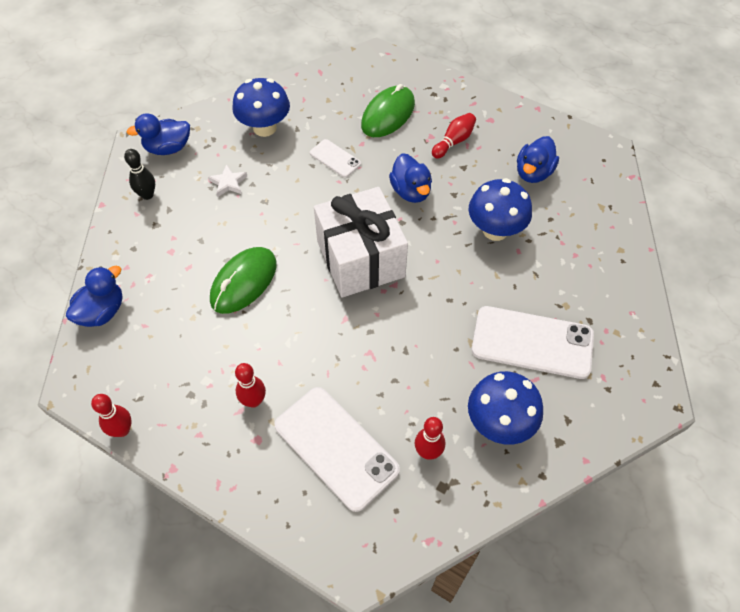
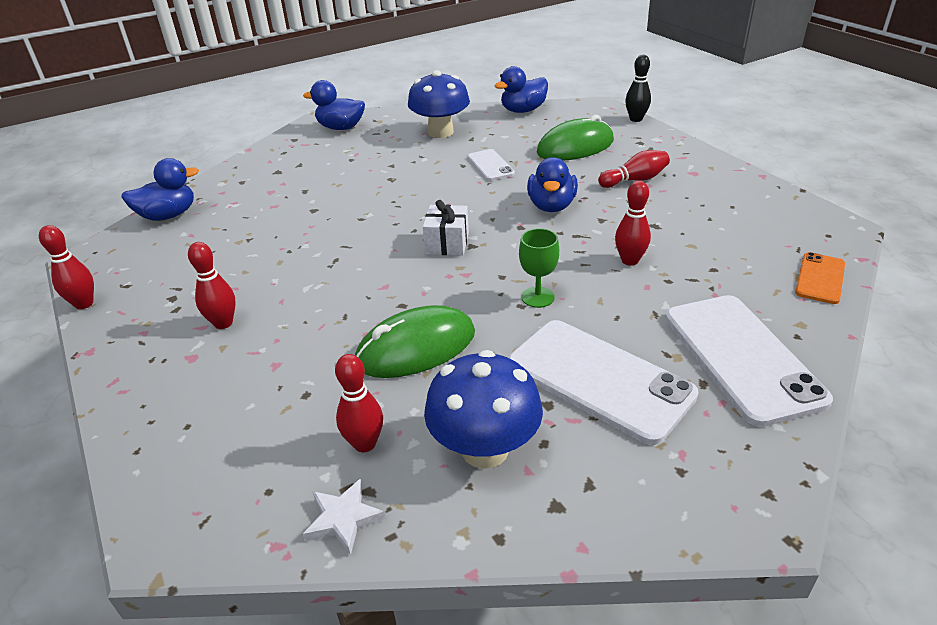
camera: 30 degrees right, 20 degrees down
(147, 195) = (291, 151): black bowling pin -> black bowling pin (636, 119)
(228, 183) = (370, 159): white star -> white star (343, 519)
(244, 282) = (312, 229): green mouse -> green mouse (416, 348)
(336, 447) = (263, 396): white phone -> white phone (741, 357)
(360, 259) = (447, 243): white gift -> white gift, size x0.45
(456, 288) = (538, 297): none -> green goblet
(495, 230) = (629, 260): blue mushroom -> red bowling pin
(533, 173) = (718, 225): blue duck -> blue duck (523, 110)
(615, 204) = (820, 278): none -> orange phone

